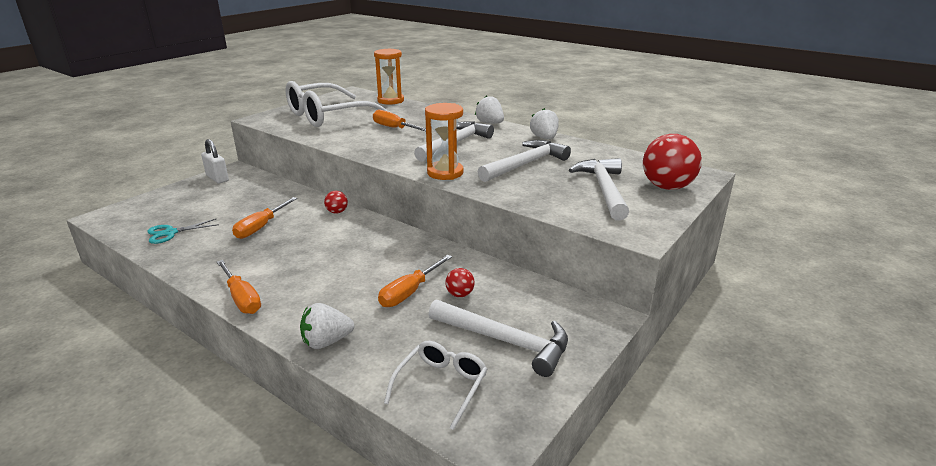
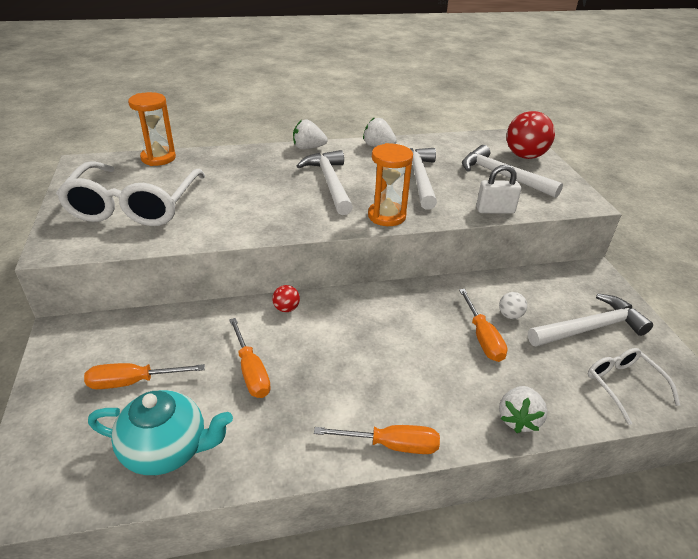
camera: 50 degrees left, 10 degrees up
(170, 233) = (167, 449): turquoise scissors -> turquoise teapot
(217, 178) = (64, 354): white padlock -> white padlock (495, 210)
(394, 128) = (240, 190): orange screwdriver -> orange screwdriver (133, 382)
(460, 294) = (510, 315): red ball -> white ball

